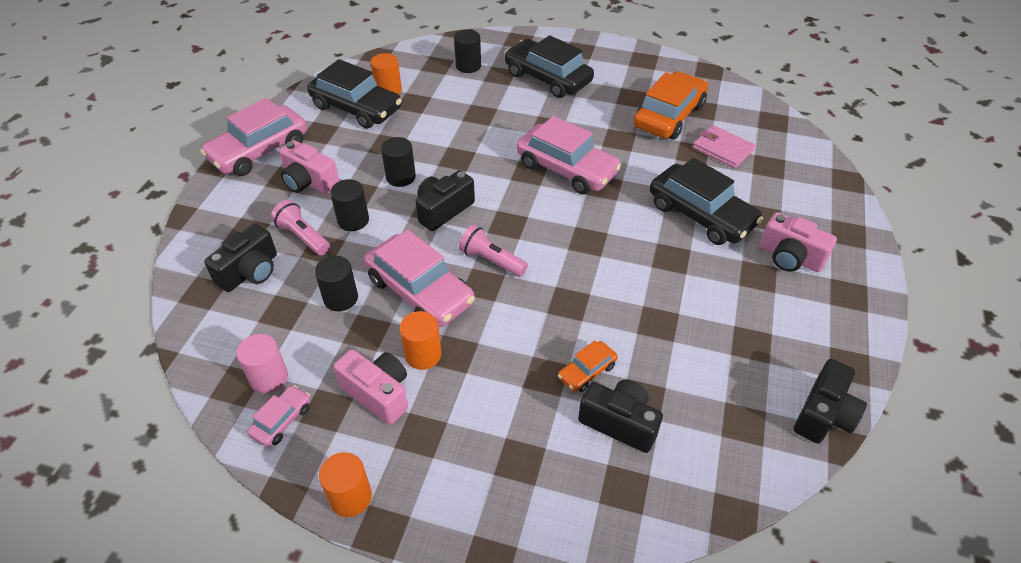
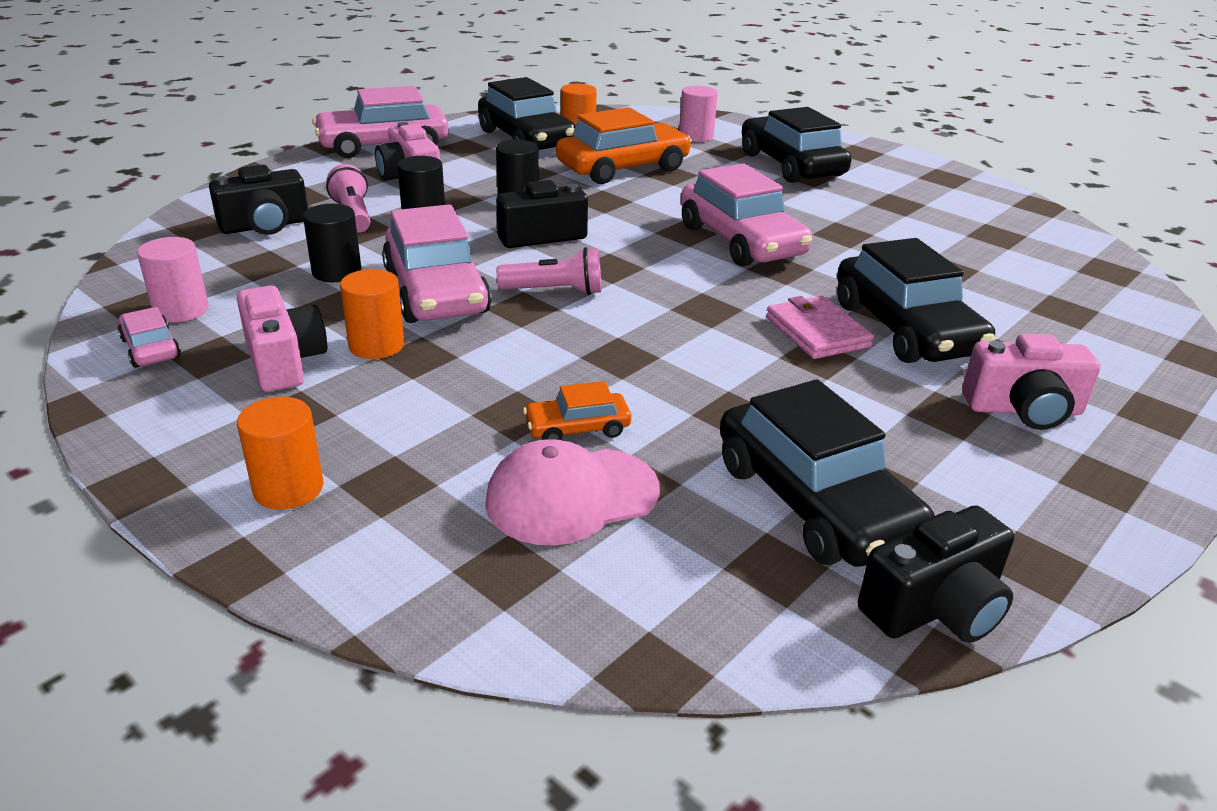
camera: 25 degrees right, 15 degrees down
(282, 420) = (151, 348): pink car -> pink car turned 90 degrees counterclockwise
(350, 497) = (140, 440): orange cylinder -> orange cylinder (288, 488)
(468, 66) = (696, 136): black cylinder -> pink cylinder
(491, 260) = (555, 291): pink flashlight -> pink flashlight turned 120 degrees clockwise
(619, 423) = (571, 496): black camera -> pink cap
(669, 116) = (938, 230): orange car -> orange car (623, 168)
(722, 149) = (998, 277): pink wallet -> pink wallet (817, 332)
(734, 370) = (814, 501): none -> black car
(790, 257) = (1023, 409): pink camera -> pink camera turned 60 degrees counterclockwise

